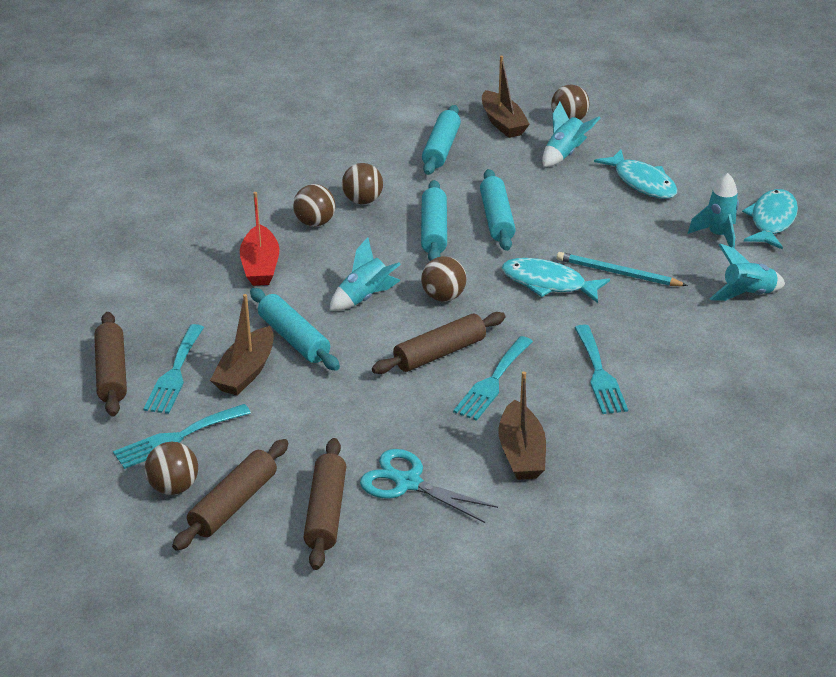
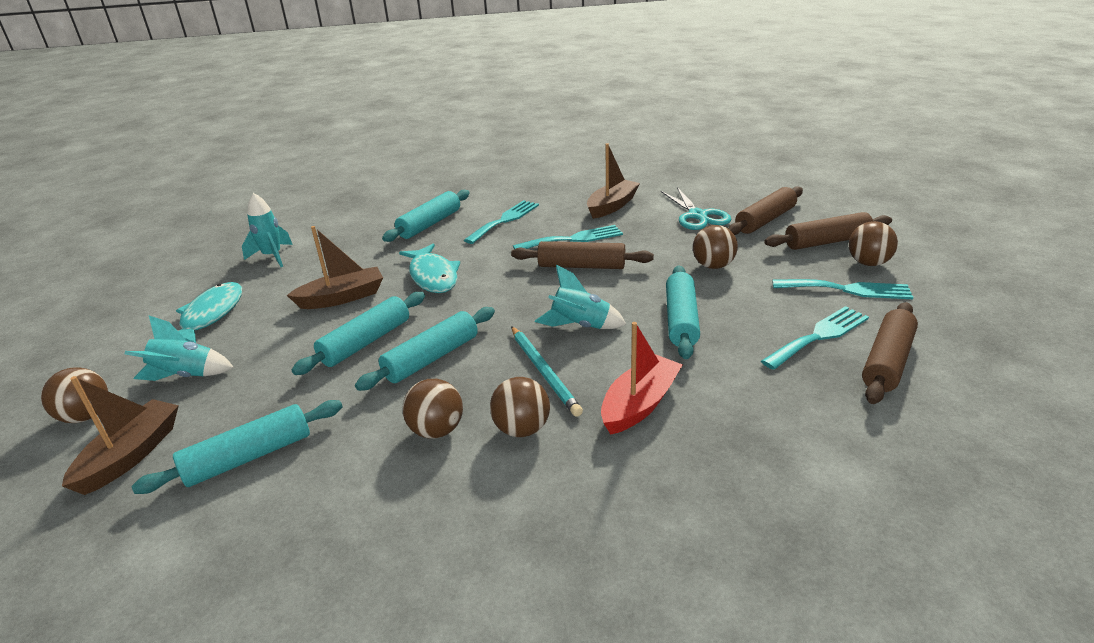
camera: 135 degrees left, 5 degrees down
(246, 372) = (749, 312): brown boat -> brown boat (342, 298)
(443, 297) = (519, 299): brown ball -> brown ball (713, 266)
(617, 273) = (379, 263): turquoise pencil -> turquoise pencil (544, 372)
(662, 332) = (430, 224): none -> turquoise rolling pin
(747, 294) = (344, 222): turquoise rocket -> none
(771, 220) = (223, 251): turquoise fish -> none

